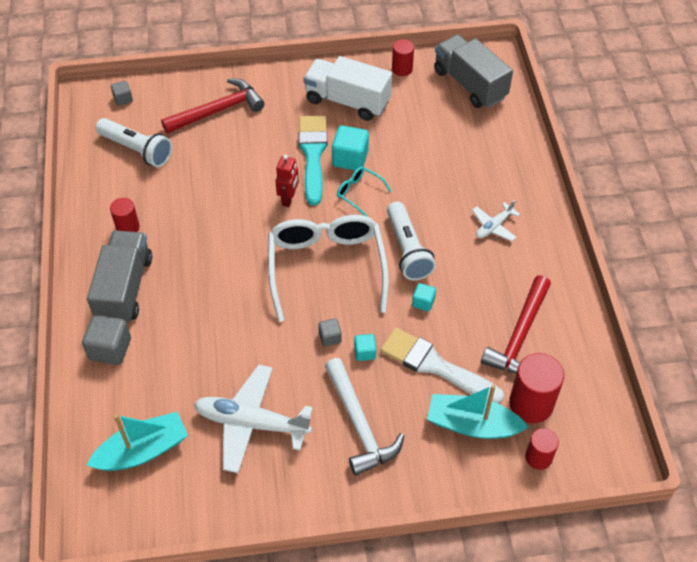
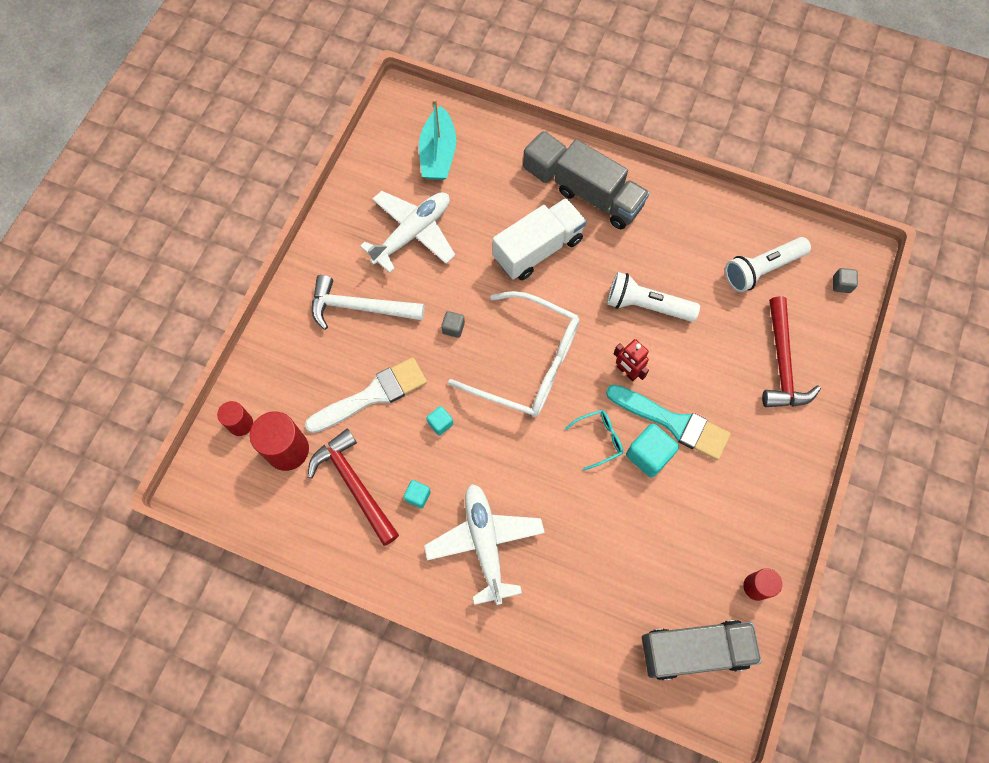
camera: 120 degrees right, 15 degrees up
(128, 227) = (666, 225): red cylinder -> none
(347, 101) = (733, 497): white truck -> white truck (538, 249)
(365, 352) = (421, 347): turquoise cube -> turquoise cube (418, 496)
(407, 249) = (505, 444): white flashlight -> white flashlight (647, 305)
(472, 424) = (302, 391): turquoise boat -> none
(494, 226) = (485, 543): white plane -> white plane, size x1.96

